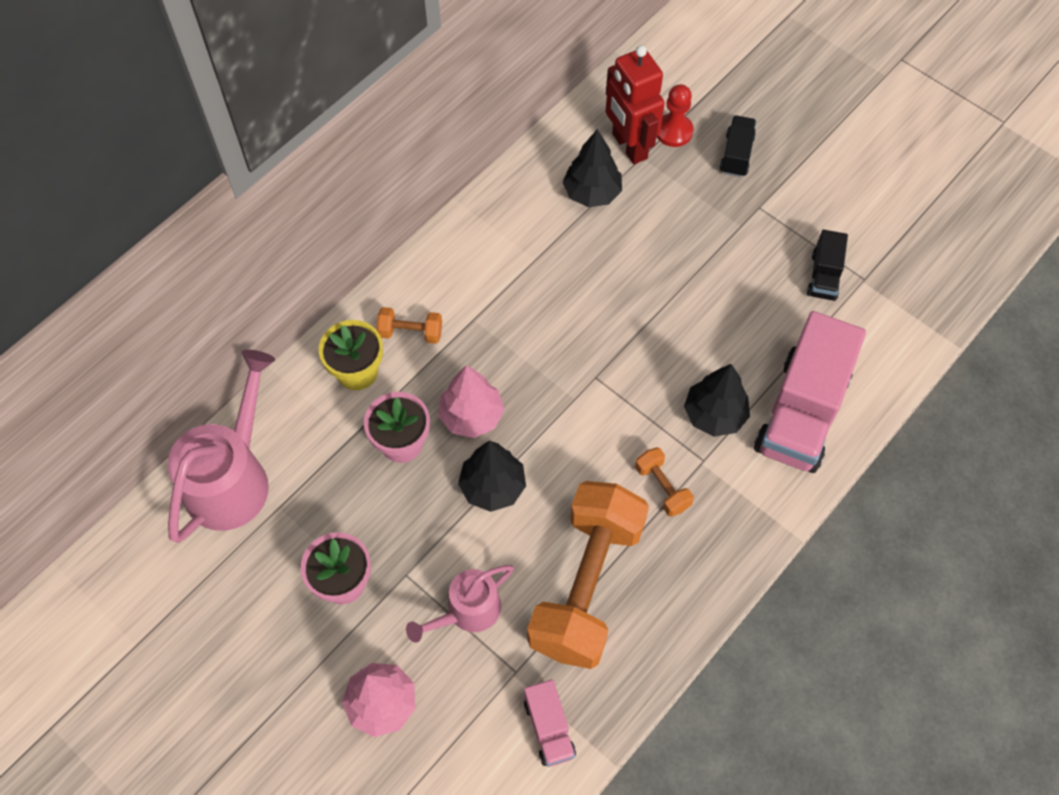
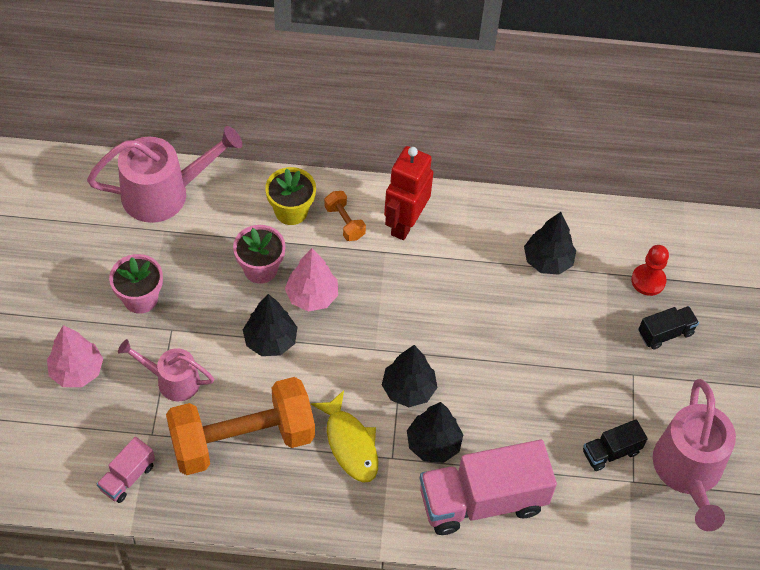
camera: 50 degrees right, 5 degrees down
(629, 146) = (608, 260): red robot -> red robot (405, 223)
(640, 398) = (408, 389): none -> black tree
(662, 487) = (350, 444): orange dumbbell -> yellow fish
(884, 232) = (688, 472): none -> pink watering can

